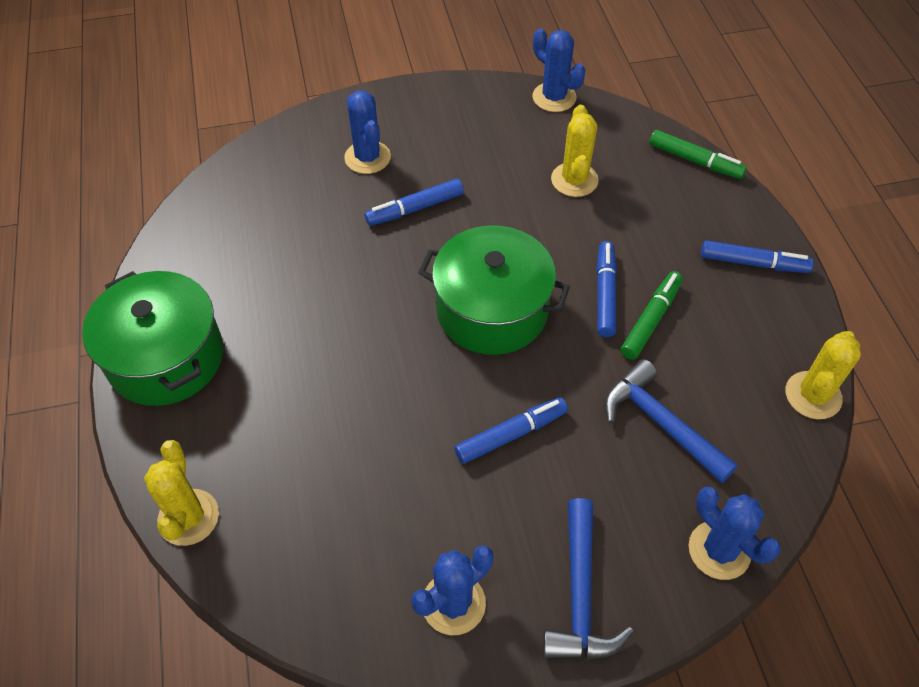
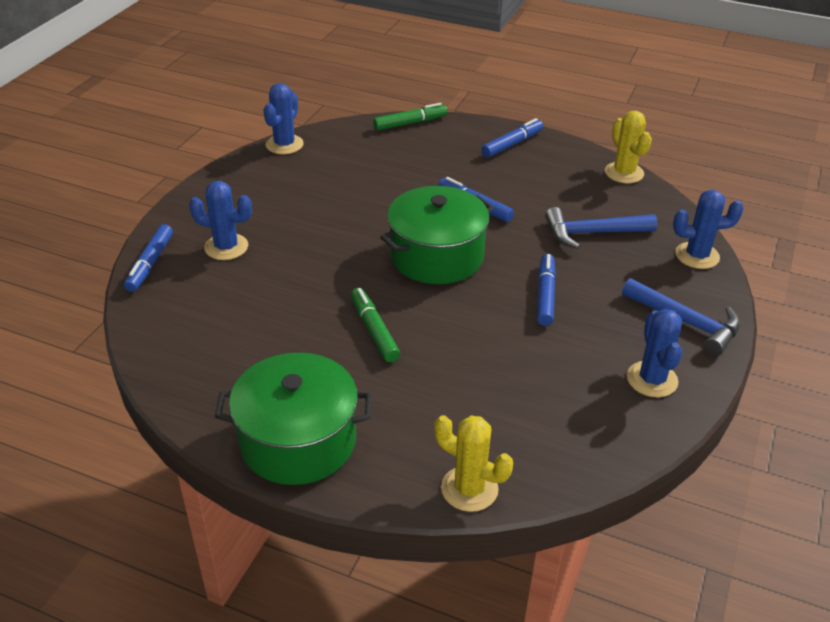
camera: 55 degrees left, 15 degrees down
(415, 209) = (306, 248): blue marker -> blue marker (150, 264)
(554, 97) = (284, 144): blue cactus -> blue cactus turned 60 degrees counterclockwise
(574, 180) = (367, 172): yellow cactus -> none
(650, 320) = (513, 199): green marker -> green marker (374, 330)

